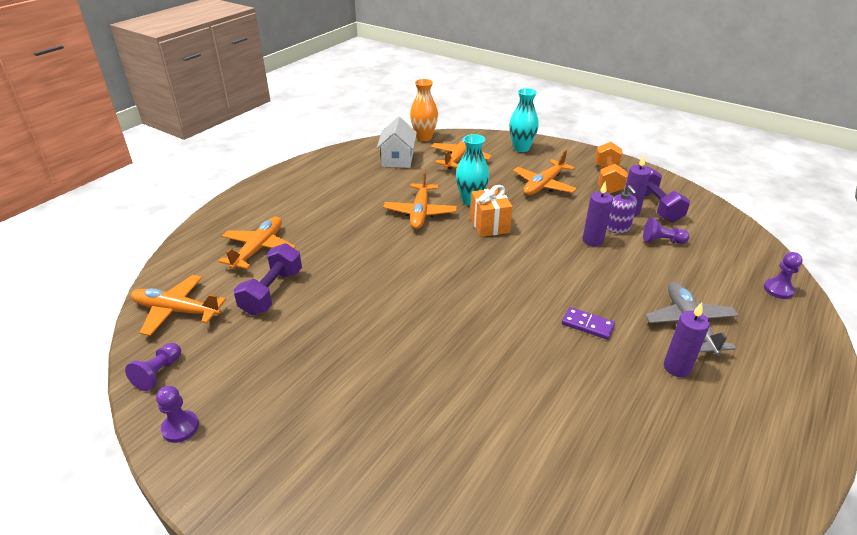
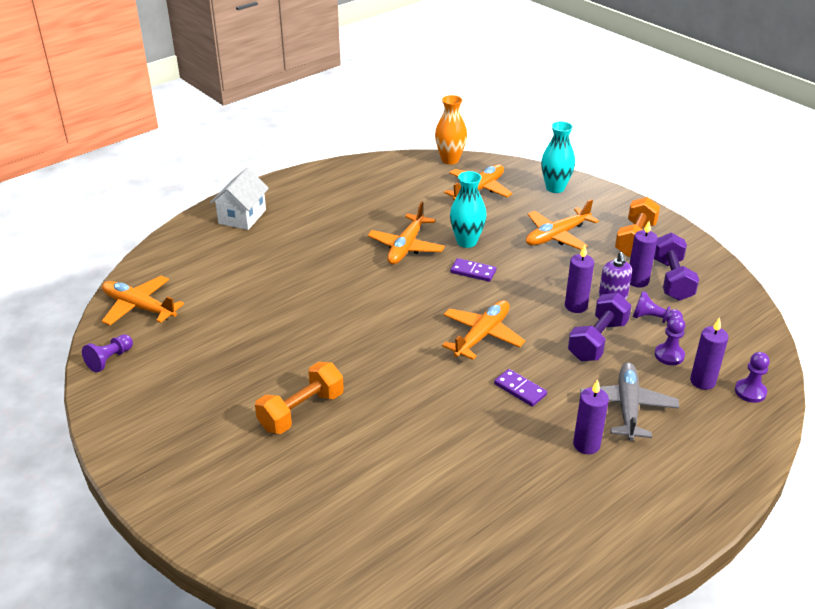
camera: 15 degrees right, 0 degrees up
(180, 427) = (116, 407): purple pawn -> purple pawn (669, 355)
(258, 249) = (231, 260): orange plane -> orange plane (482, 336)
(272, 292) = (229, 304): purple dumbbell -> purple dumbbell (597, 341)
(388, 390) = (301, 411): none -> orange dumbbell
(397, 159) = (409, 182): white house -> white house (242, 217)
(489, 225) = (473, 272): orange gift -> purple domino
(735, 288) = (702, 381): none -> purple candle

